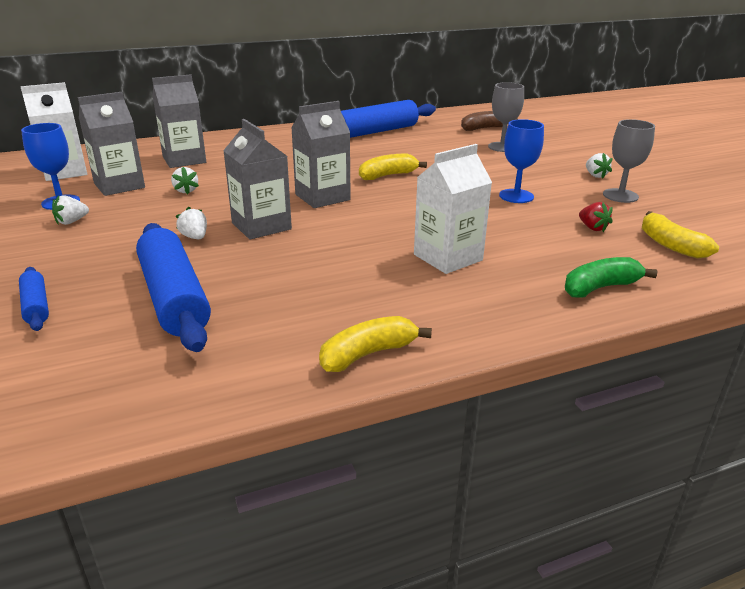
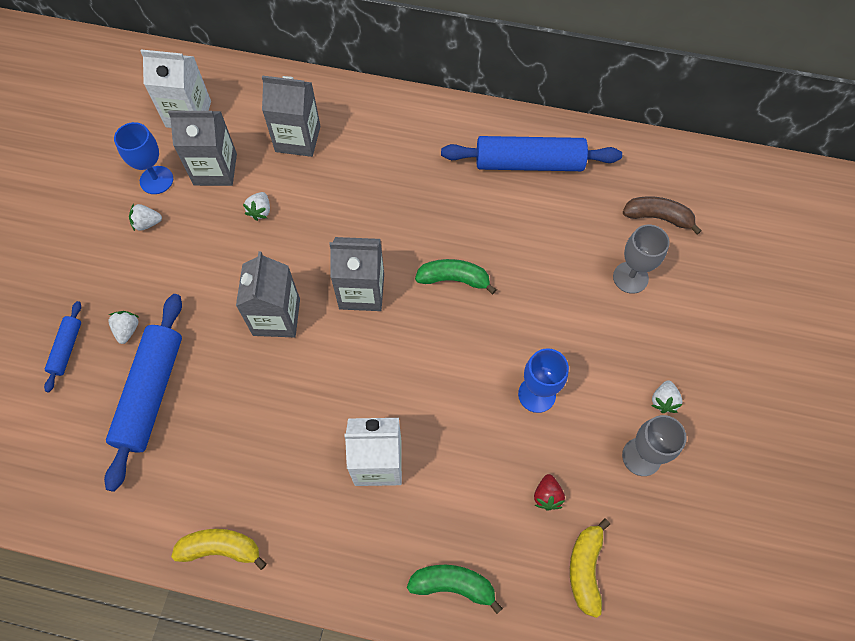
camera: 35 degrees right, 35 degrees up
(195, 237) = (217, 306): white strawberry -> white strawberry (127, 330)
(387, 175) = (454, 279): yellow banana -> green banana

